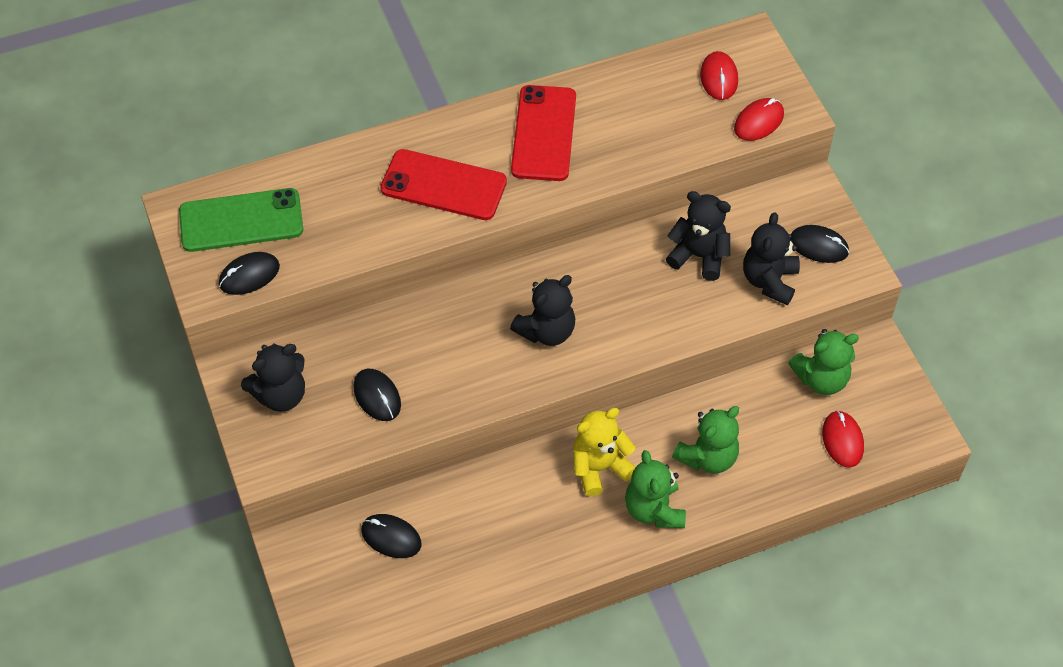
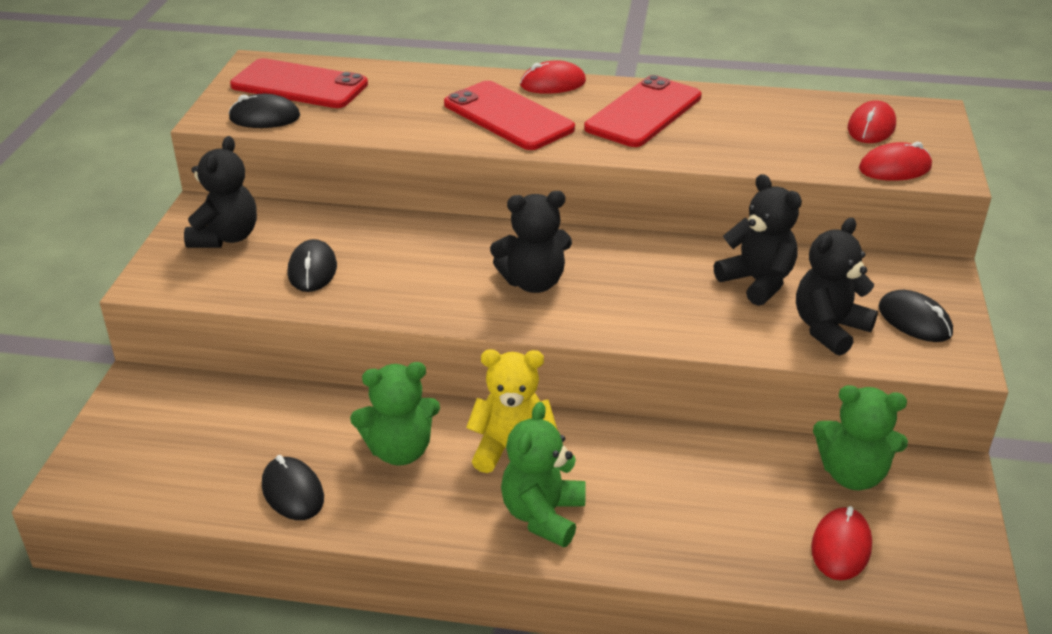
camera: 30 degrees right, 20 degrees down
(241, 221) = (299, 85): green phone -> red phone
(280, 395) = (226, 237): black teddy bear -> black teddy bear turned 75 degrees counterclockwise
(391, 537) = (237, 418): black mouse -> black mouse (292, 492)
(448, 126) = (553, 84): none -> red mouse
(707, 457) = (649, 492): green teddy bear -> green teddy bear (400, 450)

